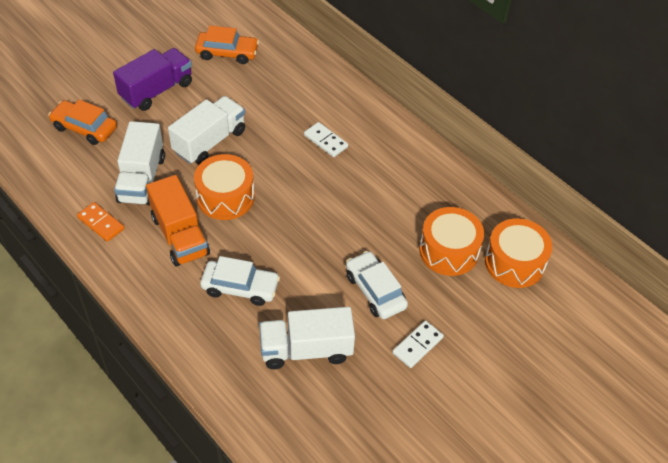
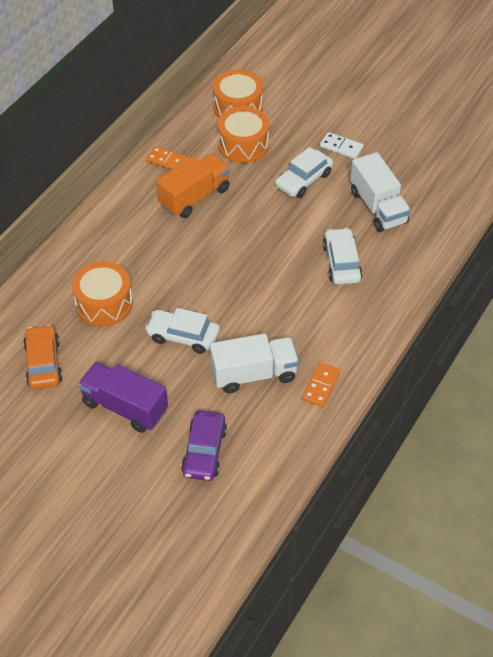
camera: 105 degrees left, 0 degrees up
(84, 128) = (204, 451): orange car -> purple car
(180, 235) = (307, 321): orange truck -> orange truck (194, 197)
(209, 142) = (183, 336): white truck -> white car
(225, 197) = (248, 302): orange drum -> orange drum (104, 303)
(325, 141) = (149, 248): white domino -> none
(442, 181) = (168, 161): none -> orange domino

